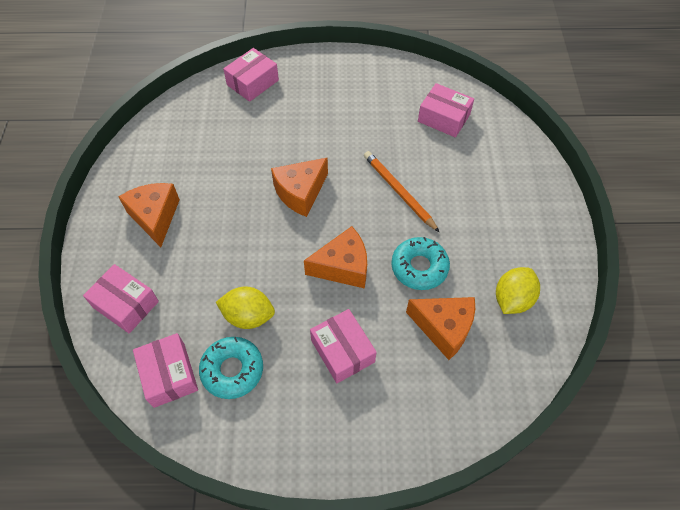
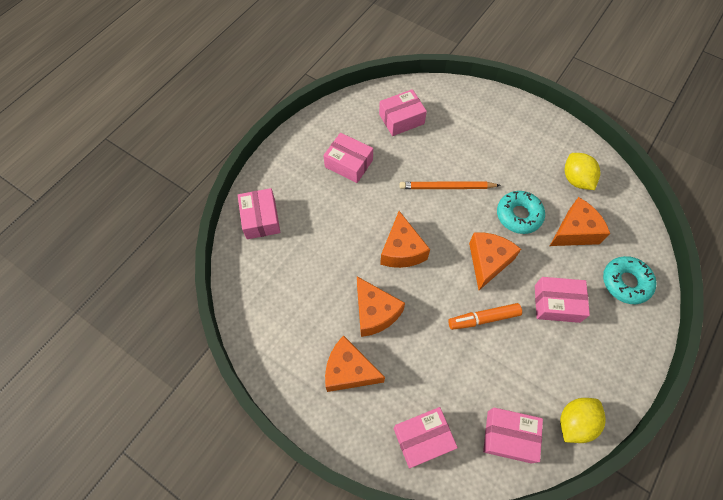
camera: 55 degrees left, 5 degrees up
(222, 206) = (375, 312): none -> orange cheese
(232, 370) = (531, 387): turquoise donut -> turquoise donut (625, 282)
(248, 316) = (491, 350): yellow lemon -> yellow lemon (574, 422)
(277, 293) = (483, 318): none -> orange marker
(358, 107) = (349, 163): none -> pink box

